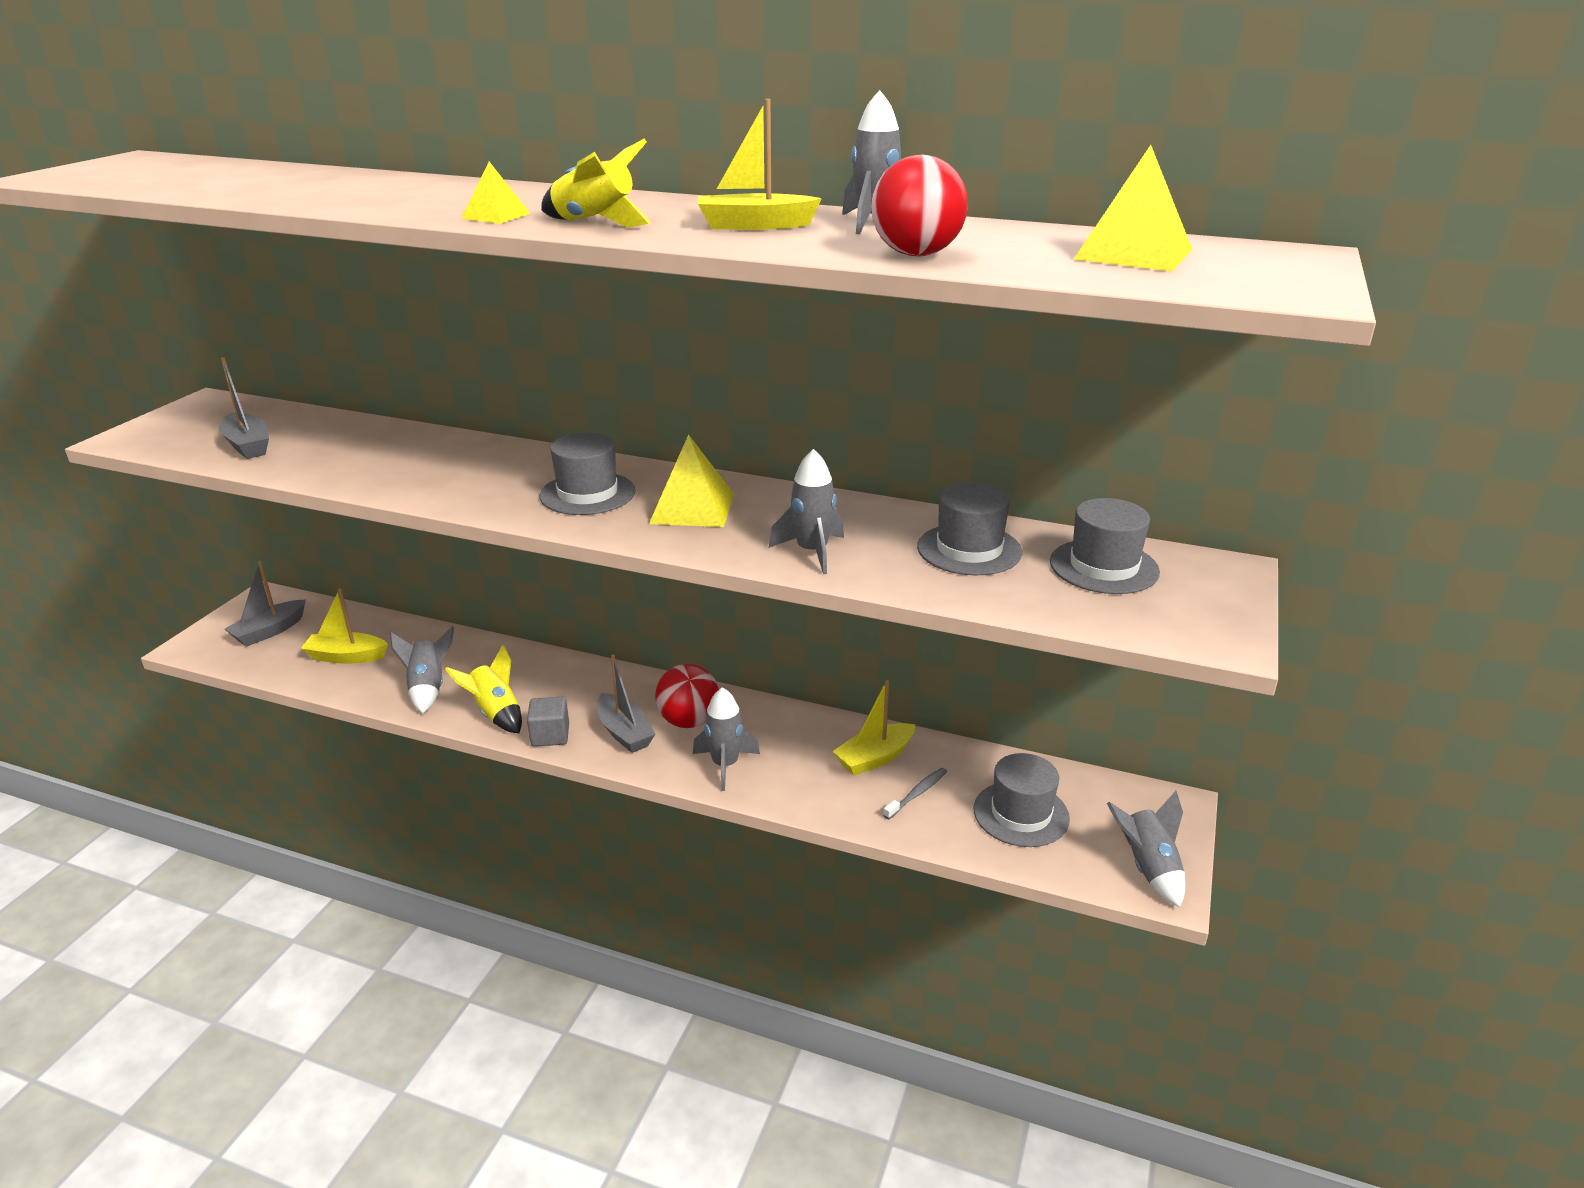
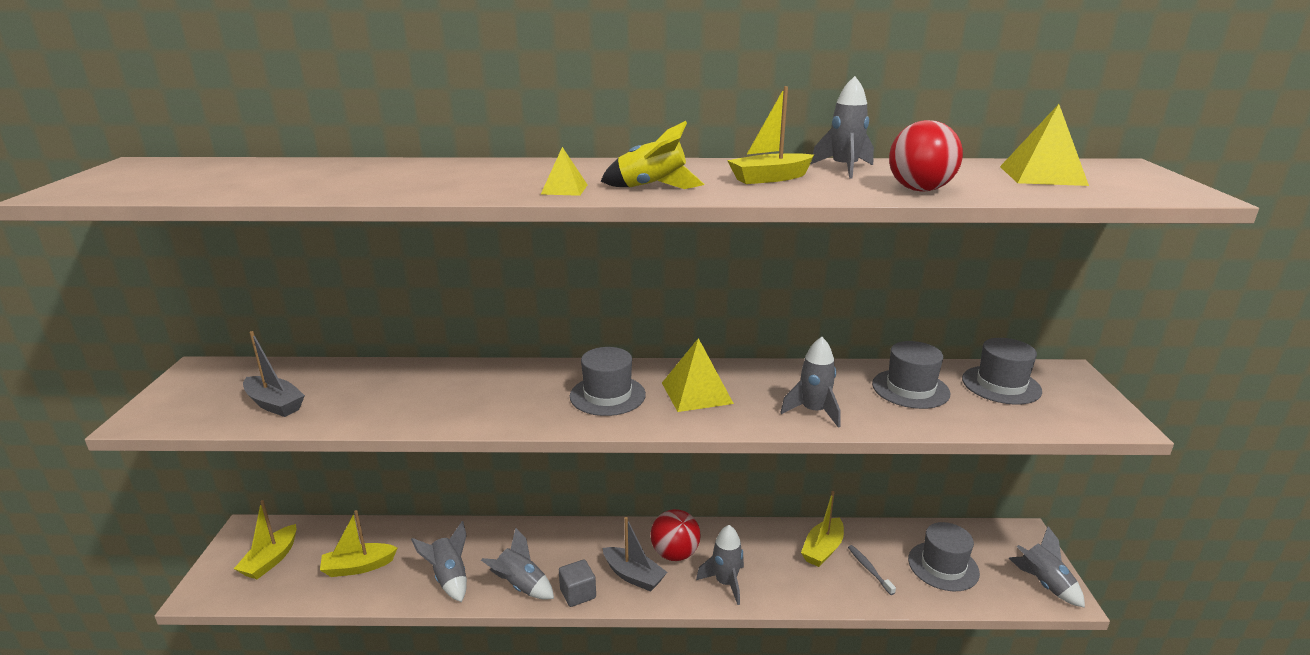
camera: 20 degrees left, 5 degrees down
(269, 631) = (271, 560): grey boat -> yellow boat
(495, 713) = (521, 586): yellow rocket -> grey rocket
(917, 793) = (869, 569): grey toothbrush -> grey toothbrush turned 45 degrees counterclockwise

